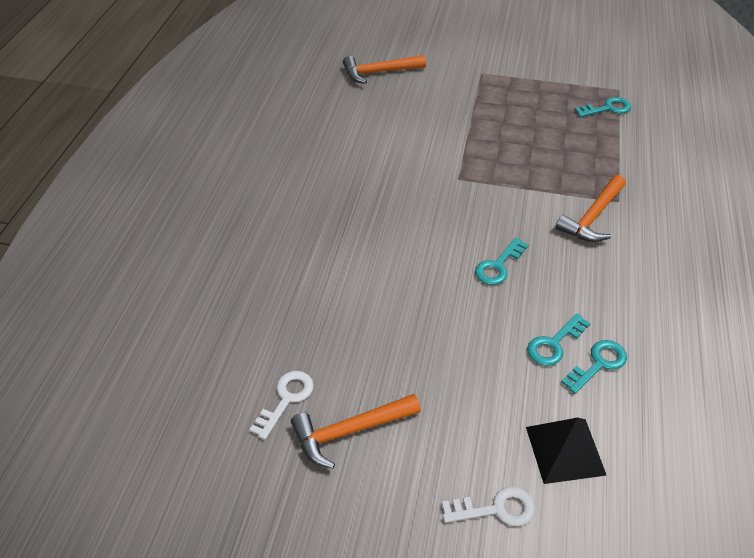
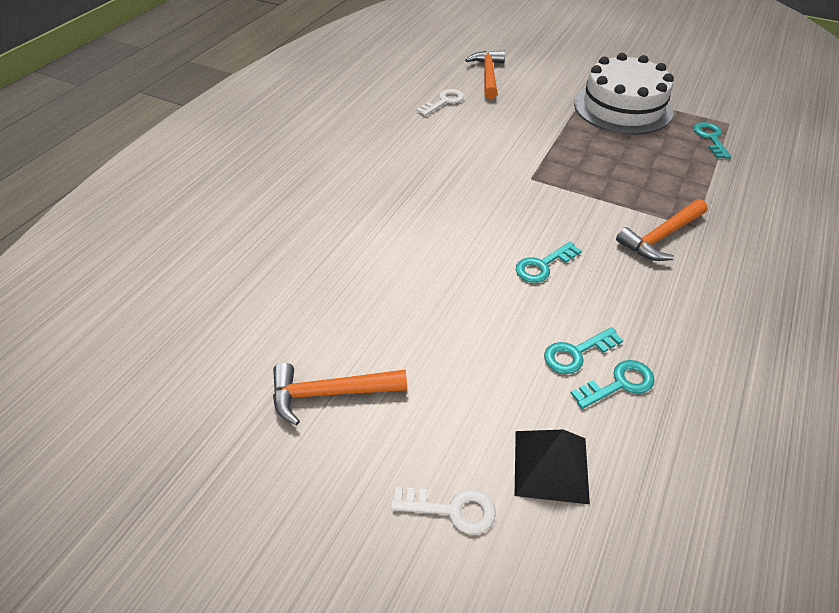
camera: 15 degrees right, 0 degrees up
(286, 399) = (281, 348): white key -> white key (444, 102)
(379, 72) = (488, 75): orange hammer -> orange hammer turned 90 degrees clockwise
(519, 88) = (622, 107): none -> white cake
(607, 108) = (710, 138): turquoise key -> turquoise key turned 90 degrees counterclockwise

